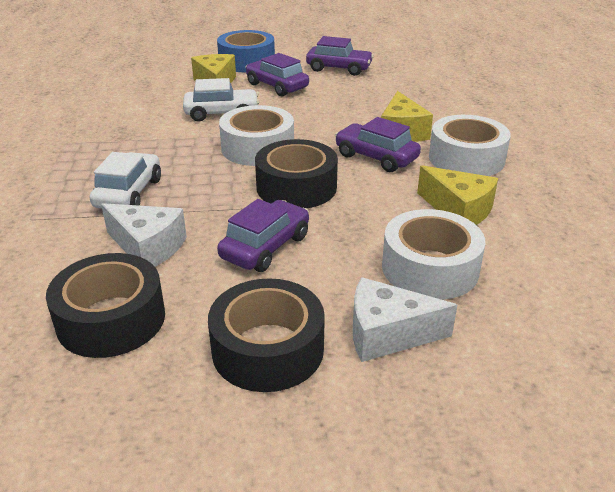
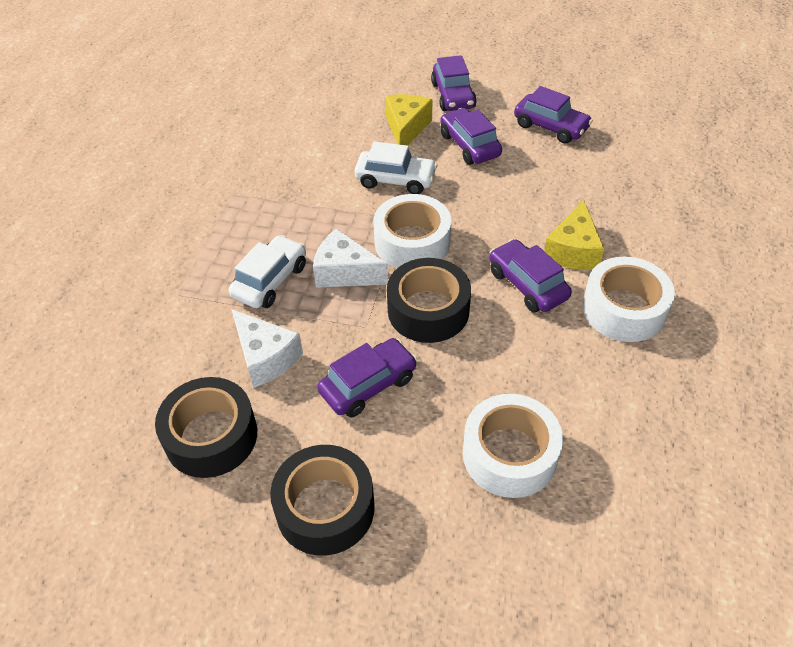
camera: 20 degrees right, 15 degrees up
(247, 62) = (453, 96): blue tape -> purple car
(387, 334) = (433, 522): white cheese -> white cheese (345, 272)
(458, 210) = (576, 384): yellow cheese -> none

